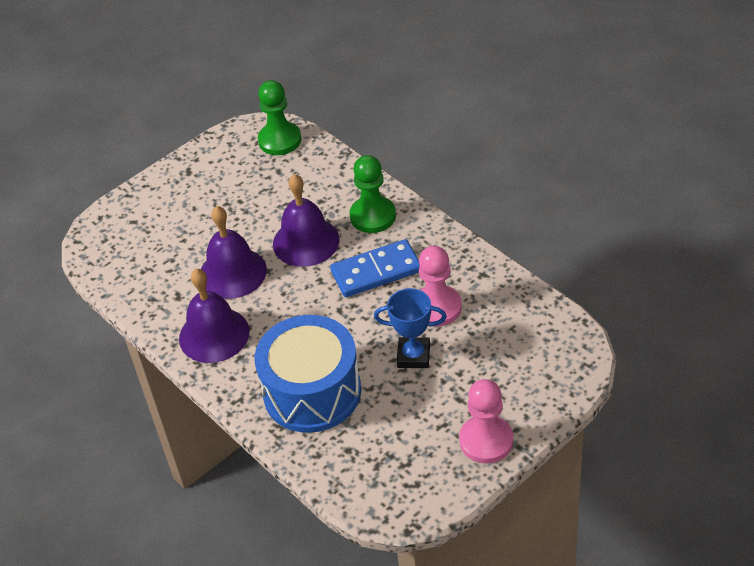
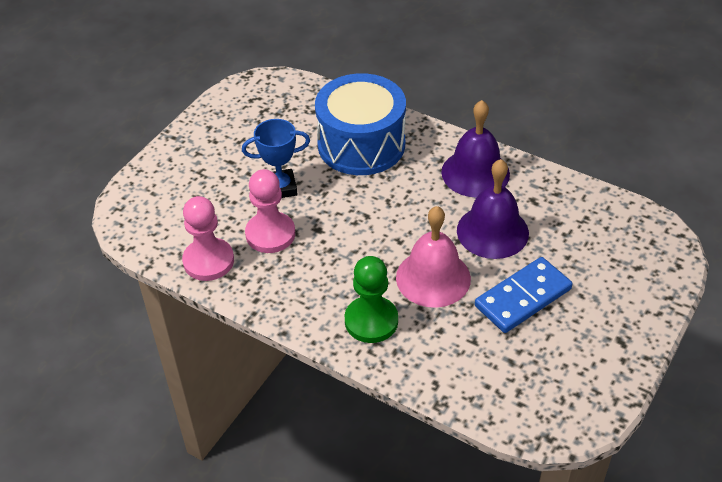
camera: 160 degrees right, 0 degrees up
(280, 140) = (534, 407): green pawn -> none
(306, 241) = (433, 278): purple bell -> pink bell
(376, 271) = (344, 259): blue domino -> blue domino (523, 297)
(486, 441) = (201, 136): pink pawn -> pink pawn (208, 261)

